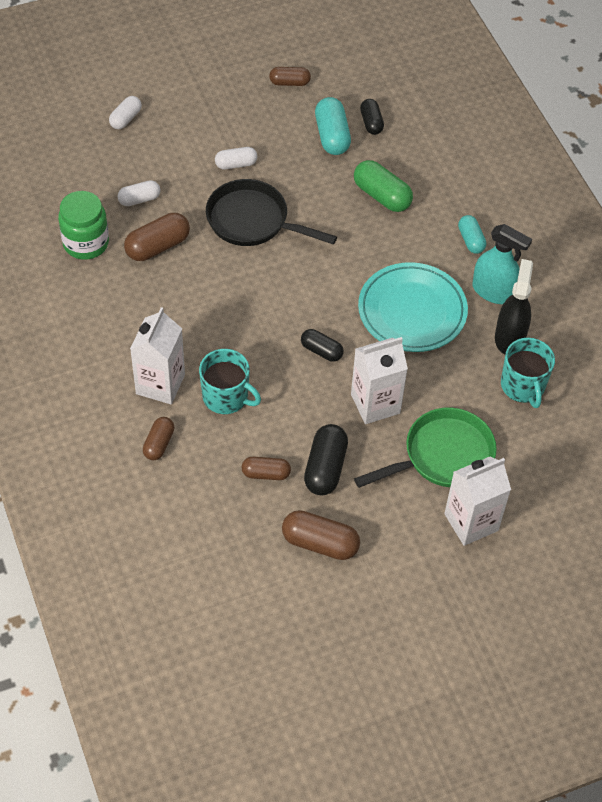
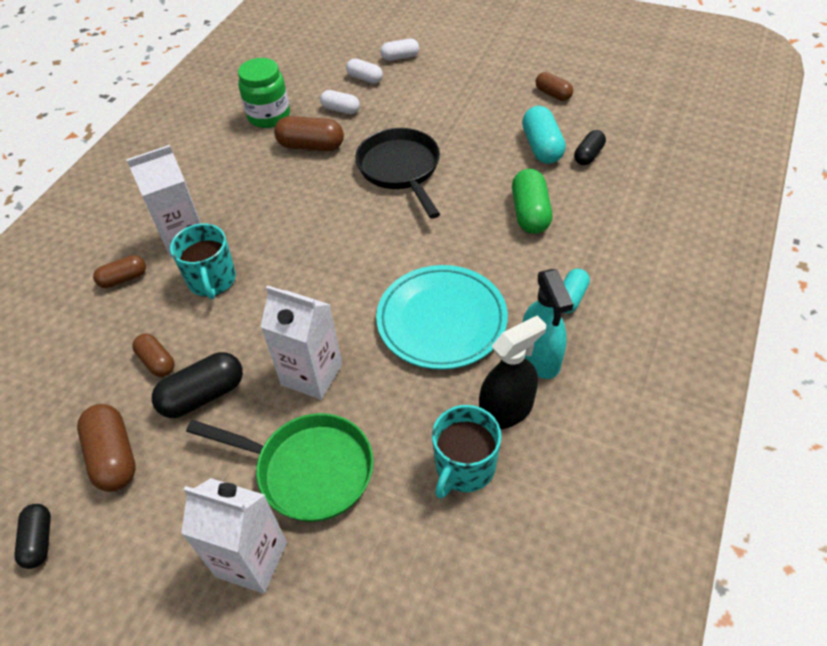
camera: 50 degrees right, 5 degrees down
(236, 164) = (439, 125): white capsule -> white capsule (365, 78)
(321, 351) = (326, 298): black capsule -> black capsule (39, 541)
(332, 136) = (542, 147): turquoise capsule -> turquoise capsule turned 45 degrees counterclockwise

